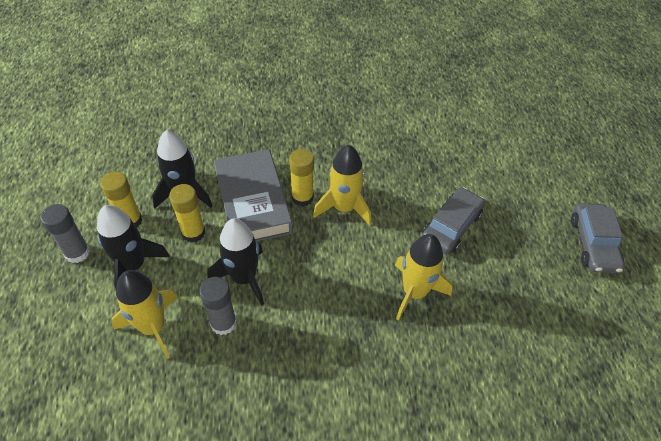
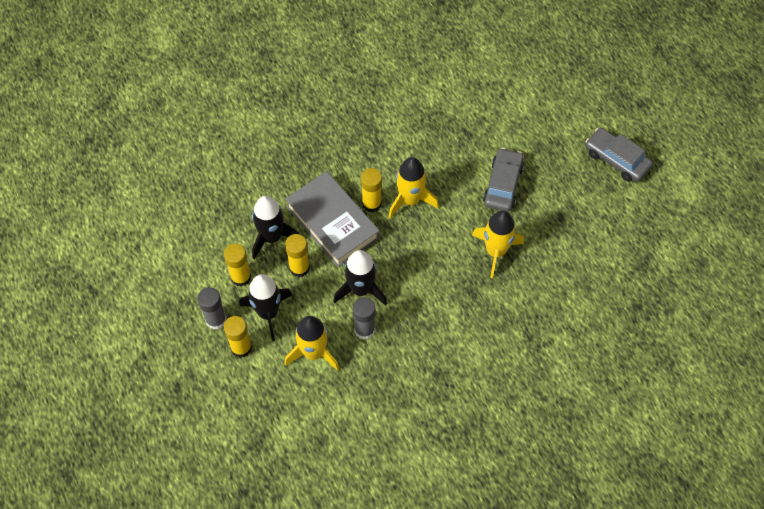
camera: 20 degrees left, 10 degrees up
(82, 291) = (241, 347): none -> yellow glue stick
(593, 244) = (616, 159): grey car -> grey car turned 150 degrees clockwise

